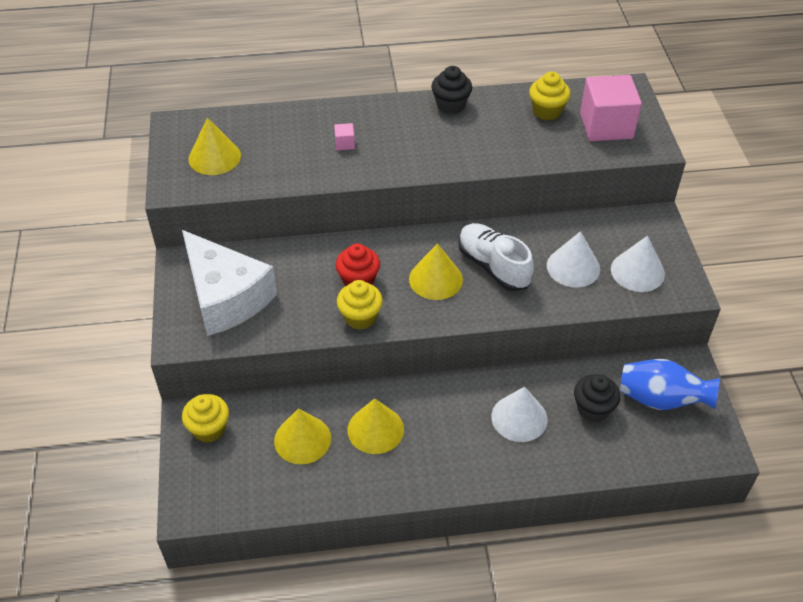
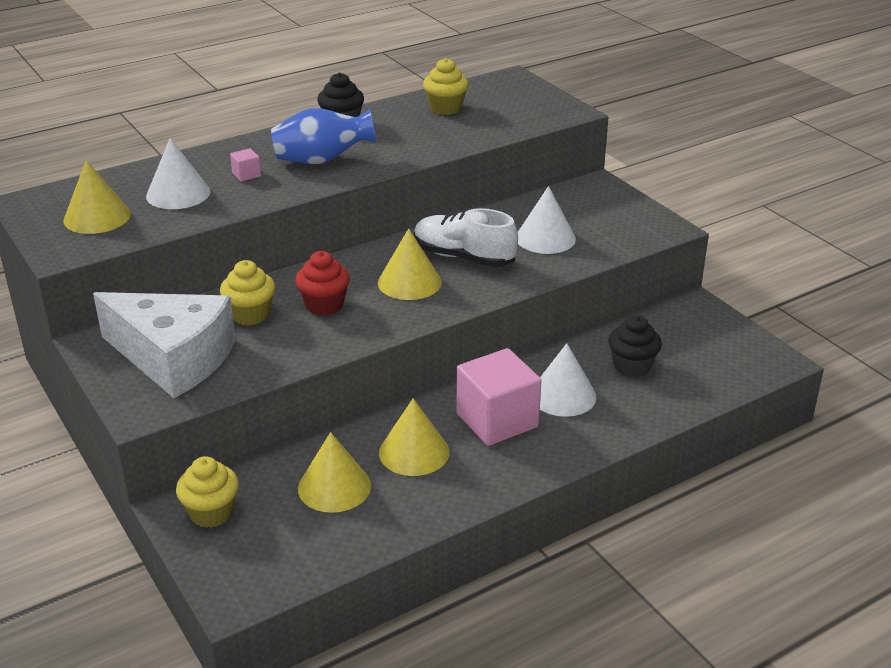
camera: 25 degrees left, 15 degrees down
(360, 317) = (348, 334): yellow cupcake -> yellow cupcake (250, 315)
(606, 126) = (512, 106): pink cube -> pink cube (497, 420)
(637, 271) = (610, 226): white cone -> white cone (178, 193)
(661, 399) = (692, 340): blue vase -> blue vase (322, 160)

